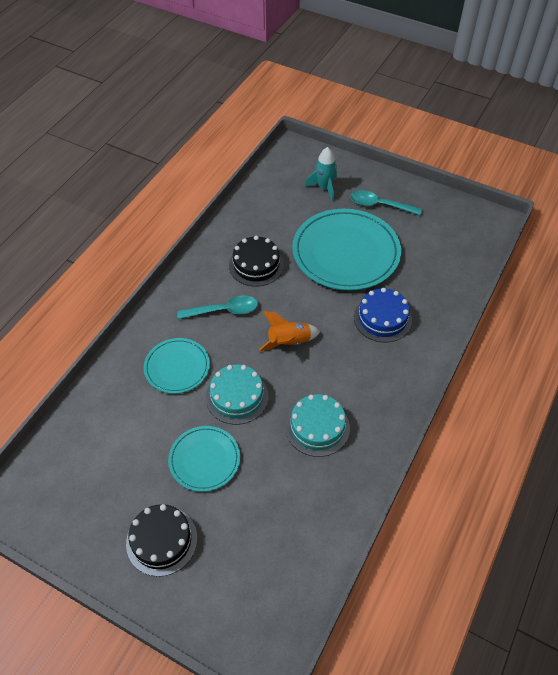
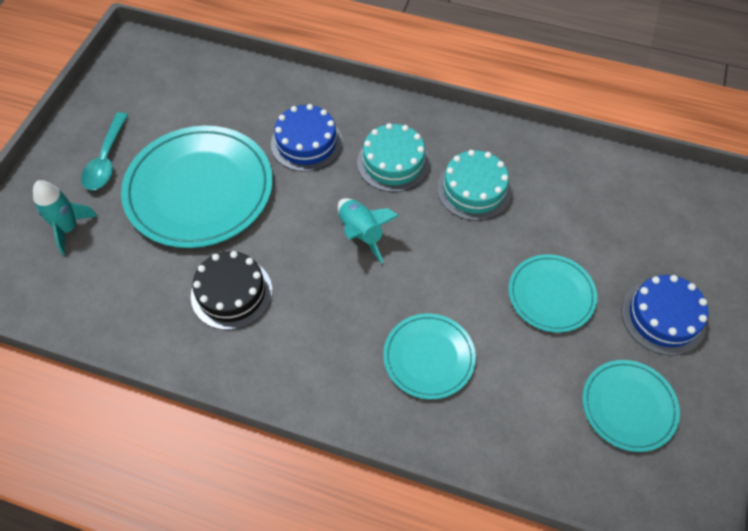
camera: 100 degrees left, 5 degrees up
(99, 487) = (628, 406): none -> turquoise plate
(161, 540) = (663, 317): black cake -> blue cake
(224, 310) = (321, 318): turquoise spoon -> none
(237, 396) = (455, 277): turquoise cake -> turquoise cake (393, 162)
(289, 342) = (361, 233): orange rocket -> turquoise rocket

